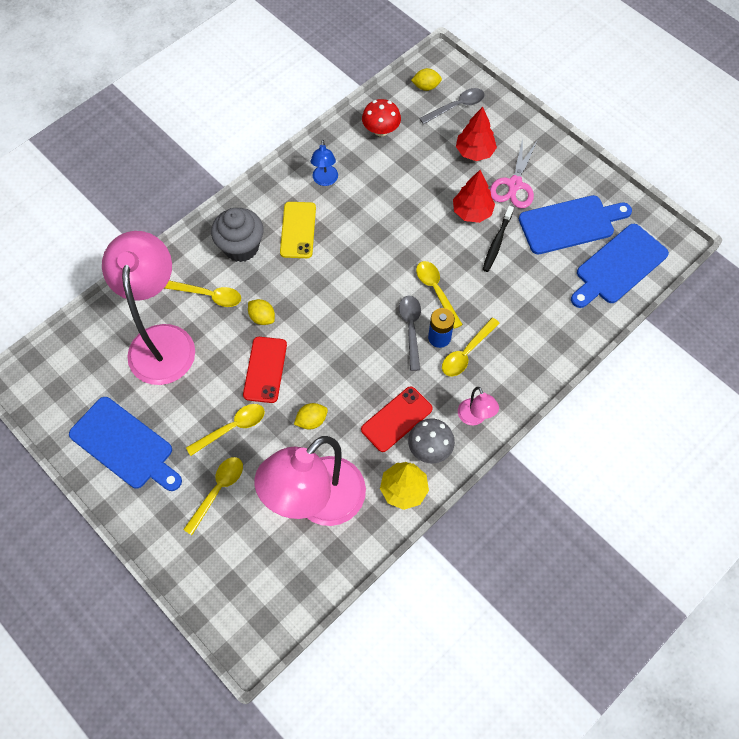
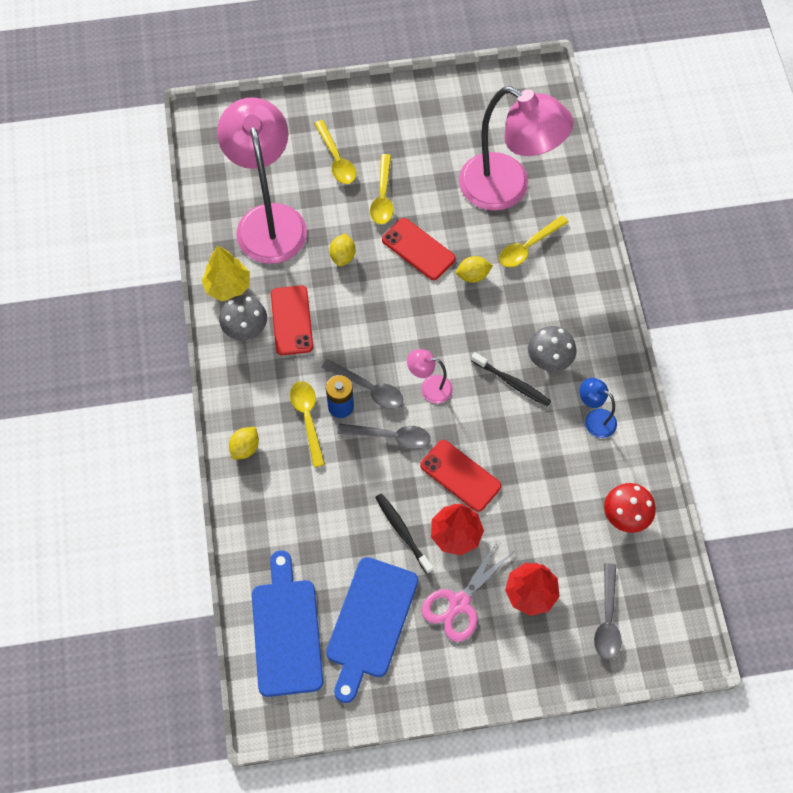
camera: 125 degrees right, 0 degrees up
(125, 445) = (427, 118): blue cutting board -> none
(241, 247) = (564, 300): grey cupcake -> none
(298, 230) = (549, 359): yellow phone -> grey mushroom
(334, 242) = (512, 383): none -> black toothbrush
(426, 87) = (658, 606): yellow lemon -> yellow lemon (245, 448)
(429, 233) = (460, 476): none -> red phone
(436, 291) = (391, 437): yellow spoon -> grey spoon
(474, 418) = (242, 382): pink lamp -> pink lamp (429, 388)
(514, 184) = (459, 603): pink scissors -> pink scissors turned 105 degrees counterclockwise

